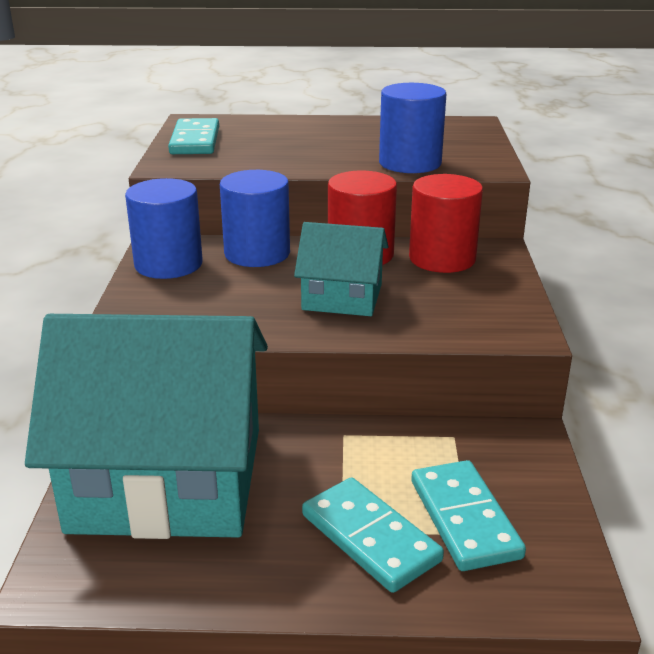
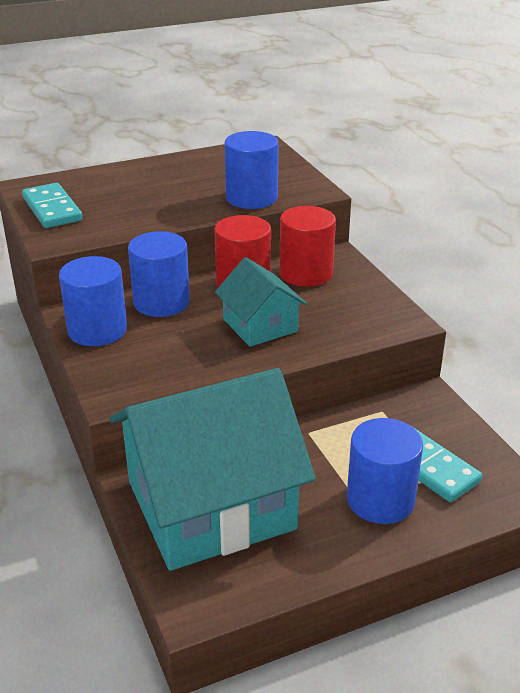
camera: 25 degrees left, 5 degrees up
(342, 297) = (260, 325): turquoise house -> turquoise house turned 75 degrees clockwise
(370, 537) = (380, 500): turquoise domino -> blue cylinder

